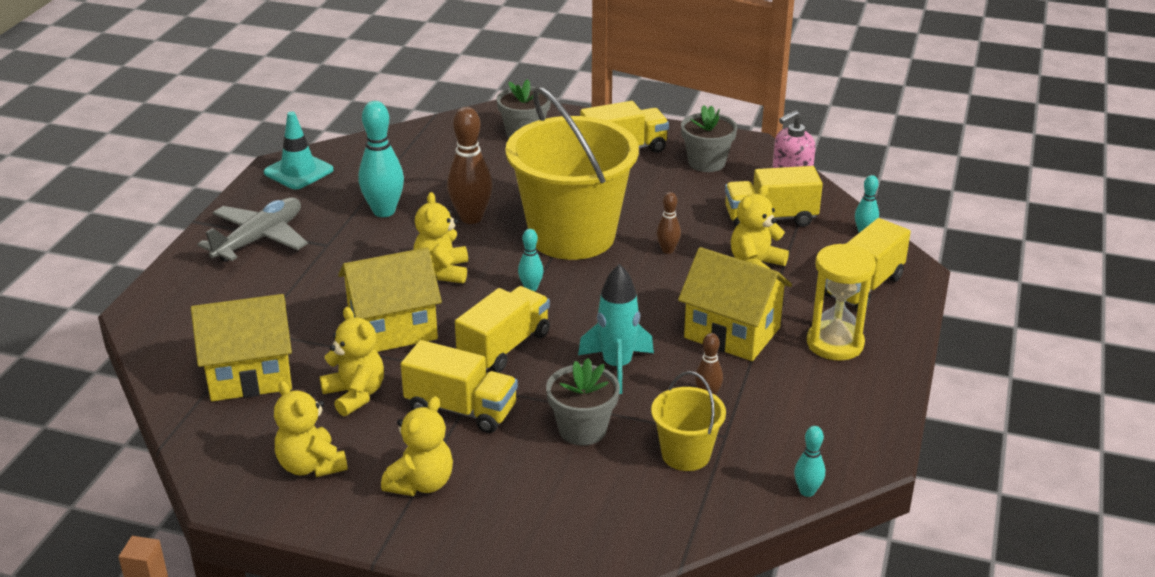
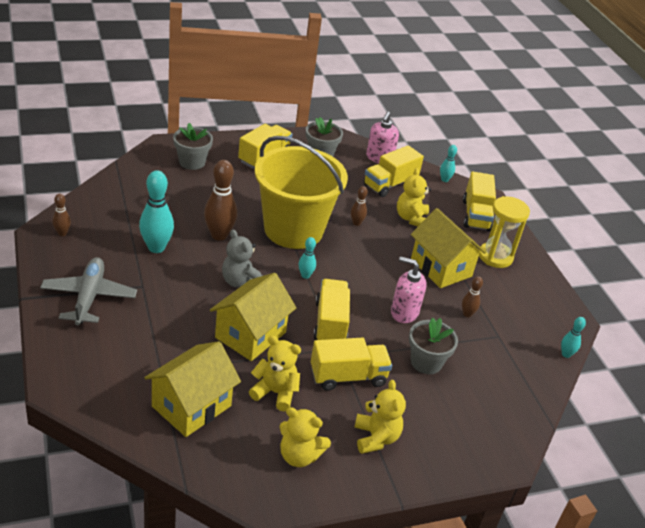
camera: 40 degrees left, 5 degrees up
(298, 171) = (62, 233): turquoise traffic cone -> brown bowling pin
(442, 272) = (240, 282): yellow teddy bear -> grey teddy bear
(617, 366) = (404, 312): turquoise rocket -> pink soap dispenser
(686, 454) = (491, 356): yellow bucket -> none
(732, 333) = (441, 268): yellow house -> yellow house turned 60 degrees clockwise

